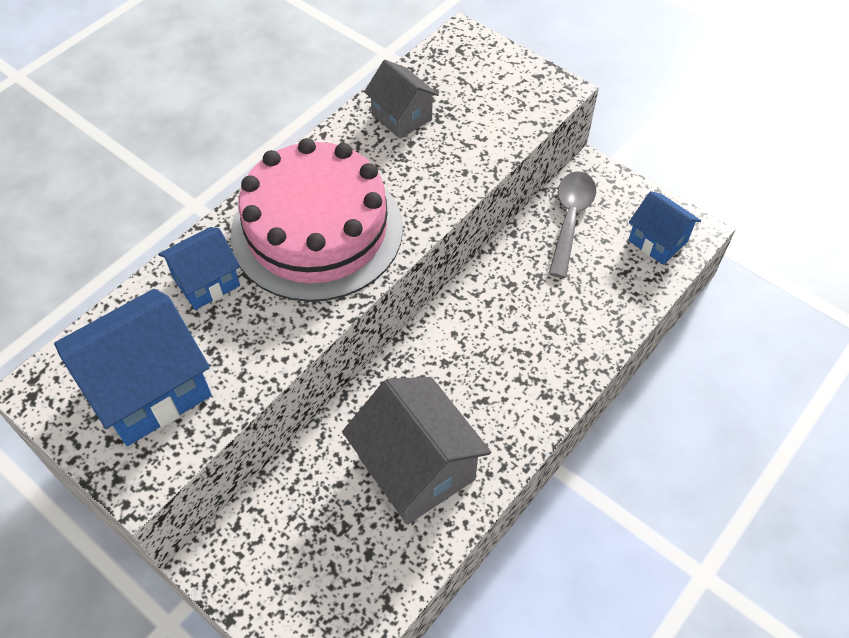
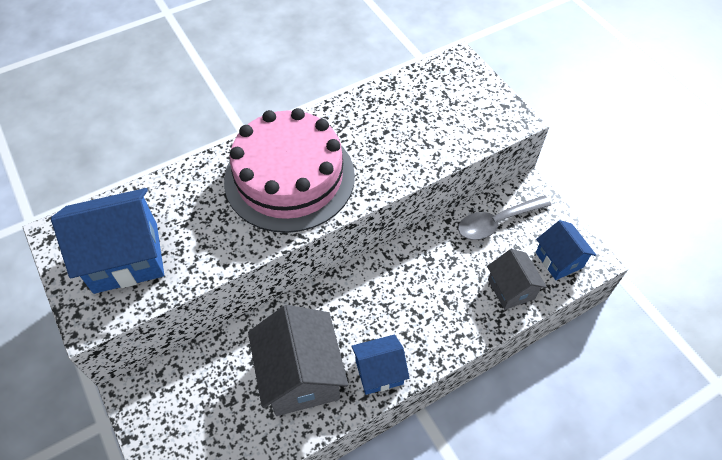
camera: 20 degrees right, 0 degrees up
(206, 282) = (197, 192): blue house -> blue house (379, 372)
(401, 117) = (387, 110): grey house -> grey house (511, 289)
(570, 219) = (496, 222): grey spoon -> grey spoon turned 150 degrees counterclockwise

